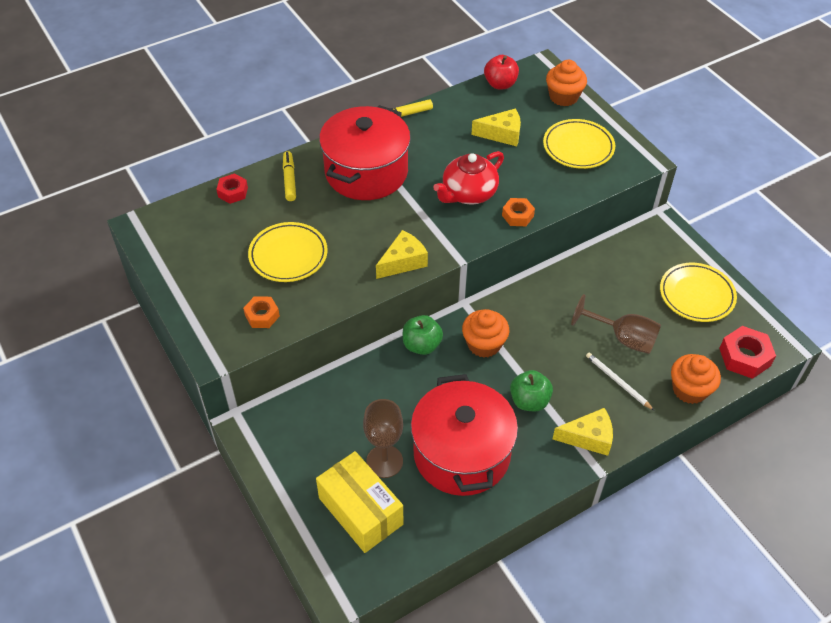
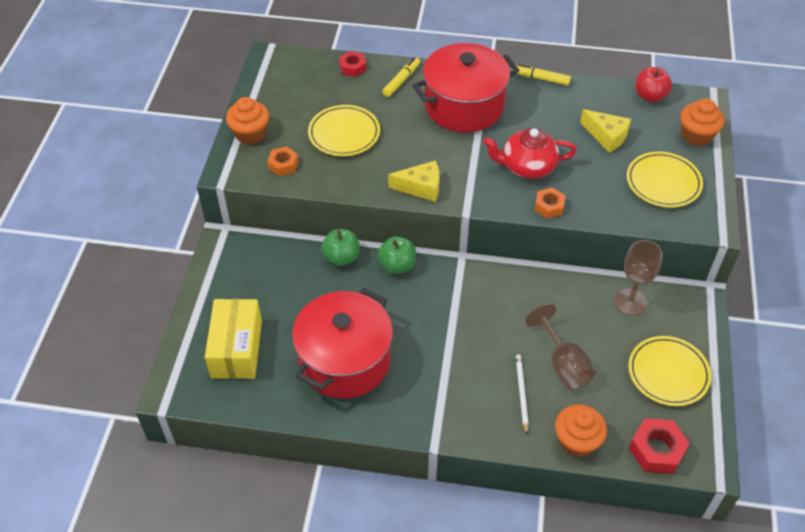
camera: 40 degrees right, 0 degrees up
(384, 461) = (286, 327): brown goblet -> brown goblet (630, 302)
(484, 344) = (444, 295): orange cupcake -> orange cupcake (250, 134)
(529, 401) = (435, 359): green apple -> green apple (341, 257)
(588, 437) = (452, 417): yellow cheese -> none

